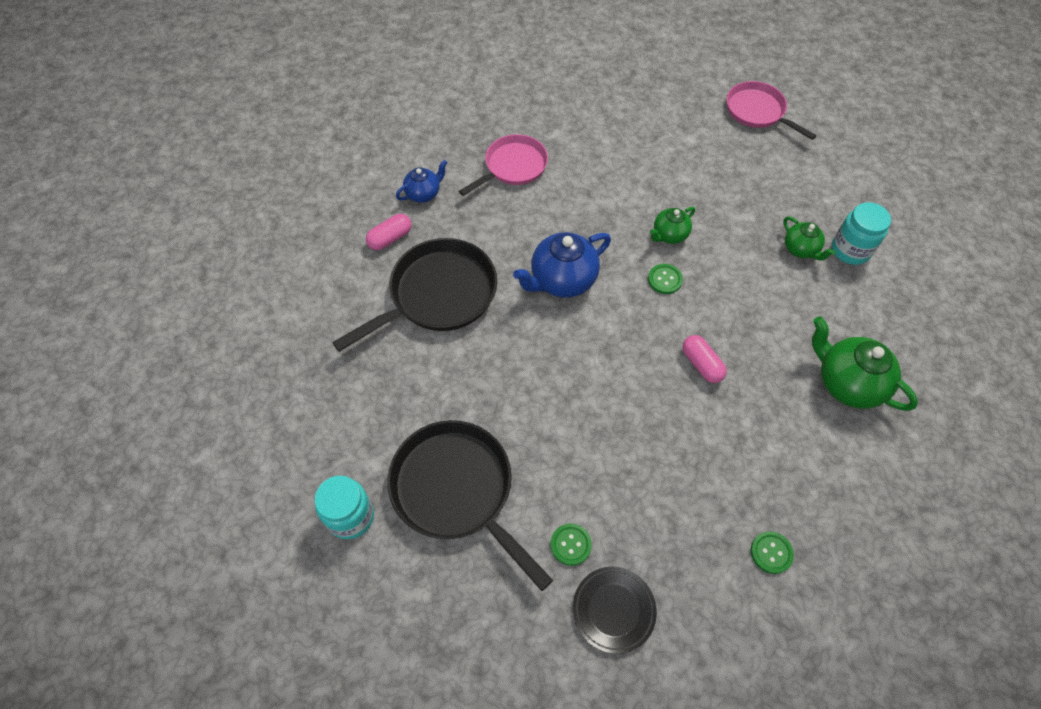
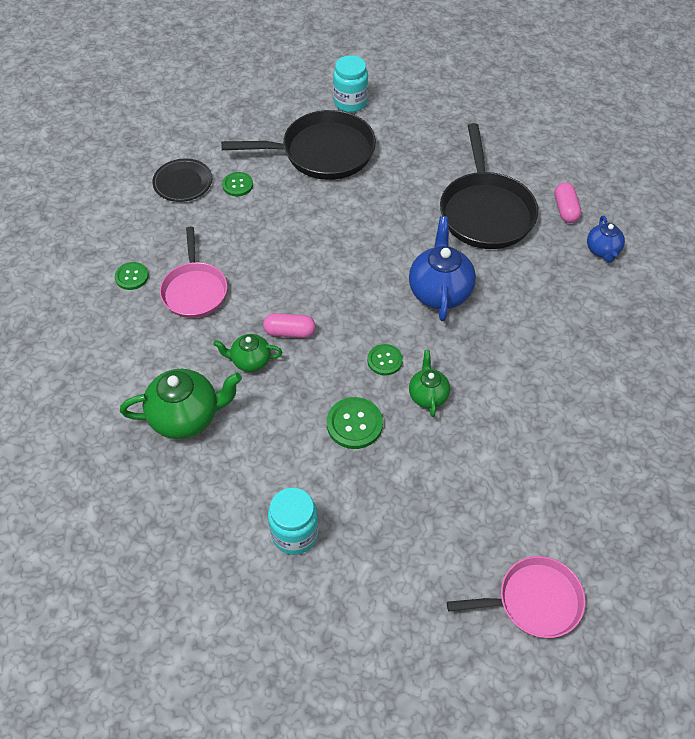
camera: 125 degrees right, 5 degrees down
(513, 167) = (594, 327): pink pan -> pink pan (194, 290)
(737, 266) = (354, 424): none -> green button
(800, 249) = (330, 490): green teapot -> green teapot (250, 361)

